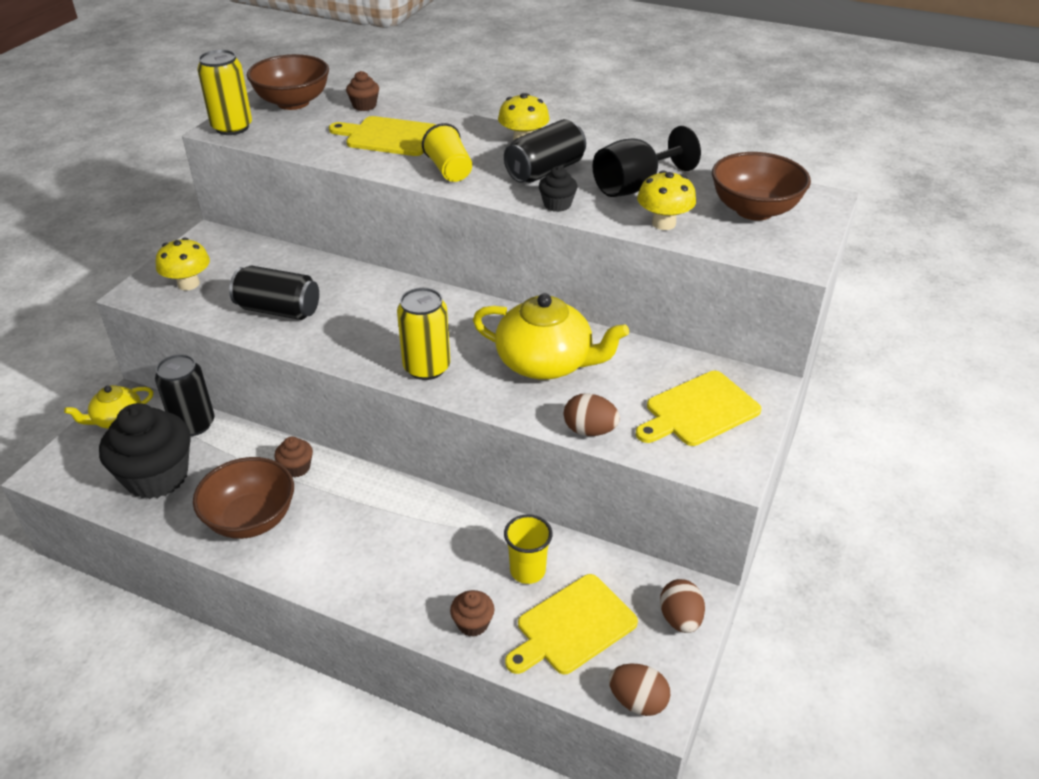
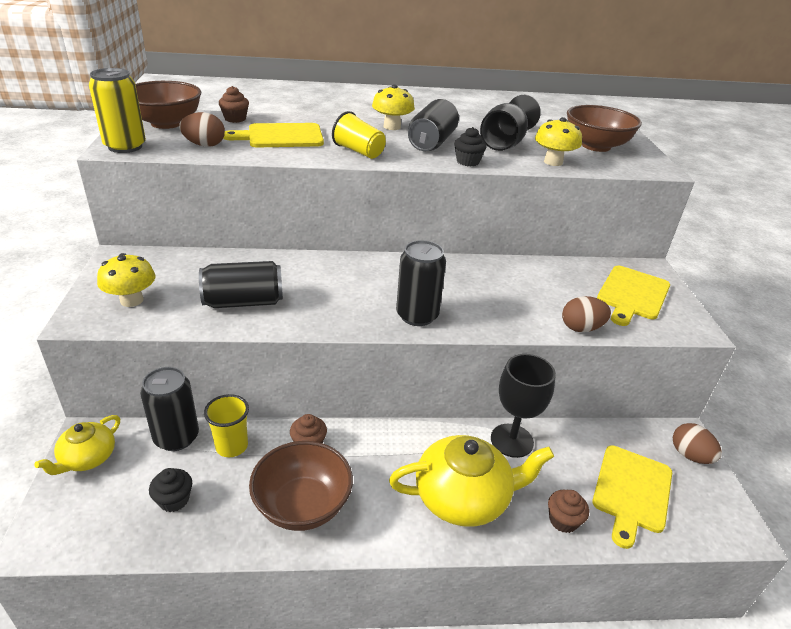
camera: 30 degrees left, 5 degrees down
(157, 477) = (174, 500): black cupcake -> black cupcake, size x0.44
(427, 367) = (417, 315): yellow can -> black can
(492, 532) = (512, 440): none -> black goblet
(527, 571) = (563, 461): yellow cup -> yellow cup (232, 446)
(546, 363) = (501, 289): yellow teapot -> yellow teapot (463, 497)
(637, 701) = (724, 530): brown egg -> brown egg (204, 145)

